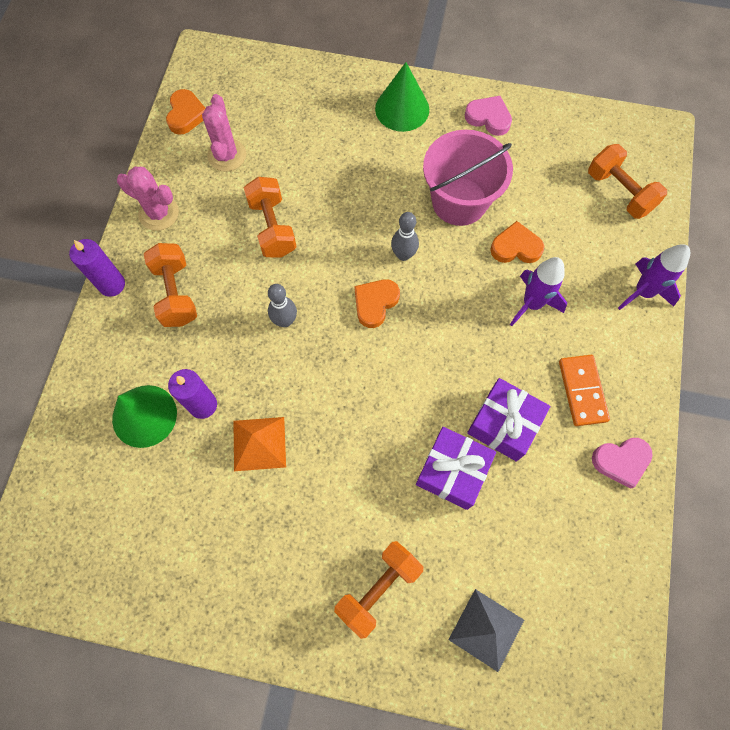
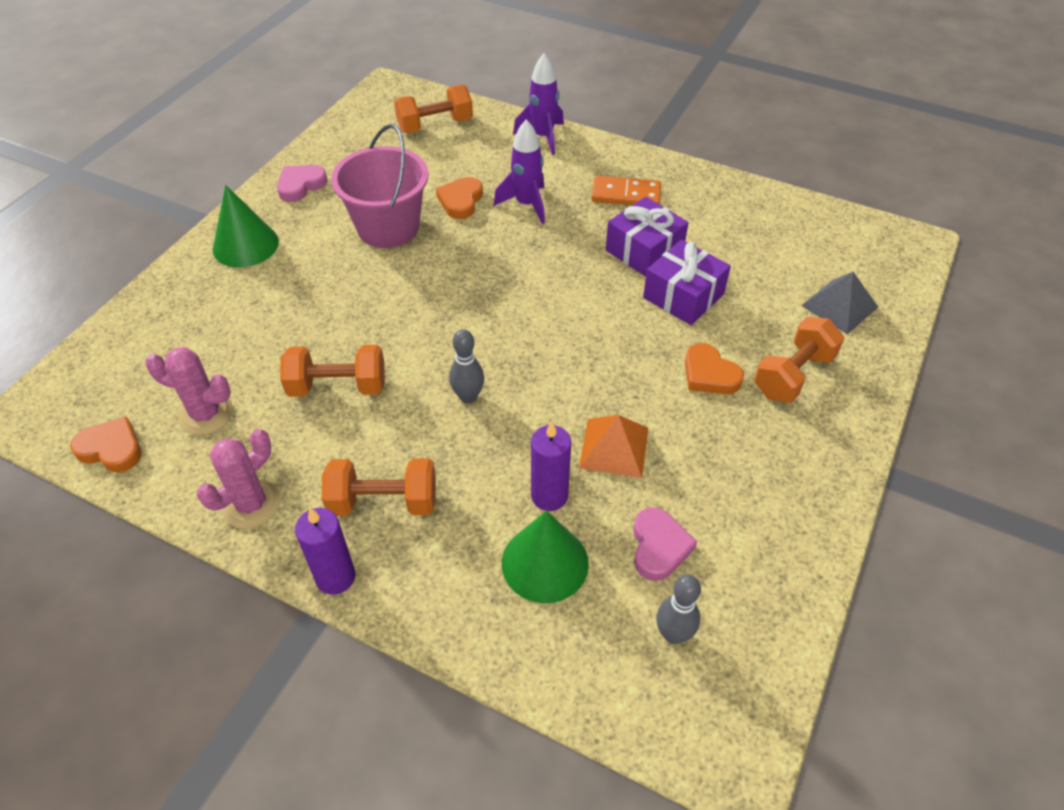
camera: 75 degrees left, 20 degrees down
(375, 303) = (478, 315): orange heart -> orange heart (709, 374)
(378, 588) = (793, 375): orange dumbbell -> orange dumbbell turned 75 degrees clockwise
(403, 255) = (430, 281): grey bowling pin -> grey bowling pin (673, 634)
(621, 461) = (698, 188): pink heart -> pink heart (659, 547)

